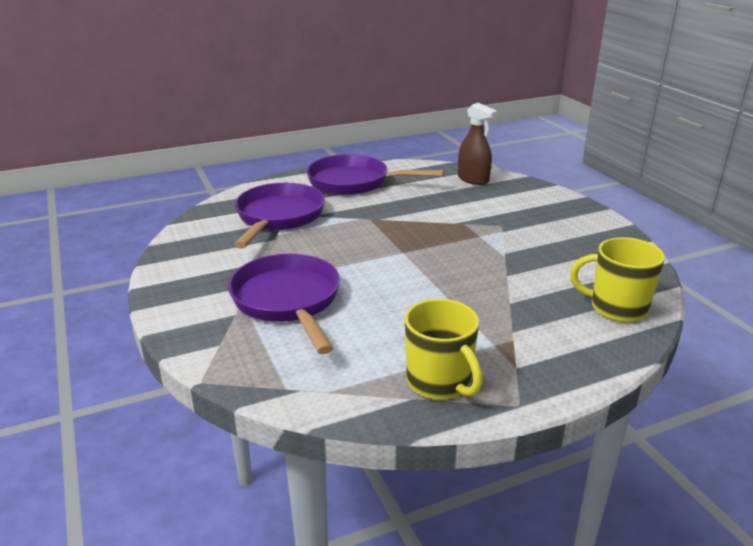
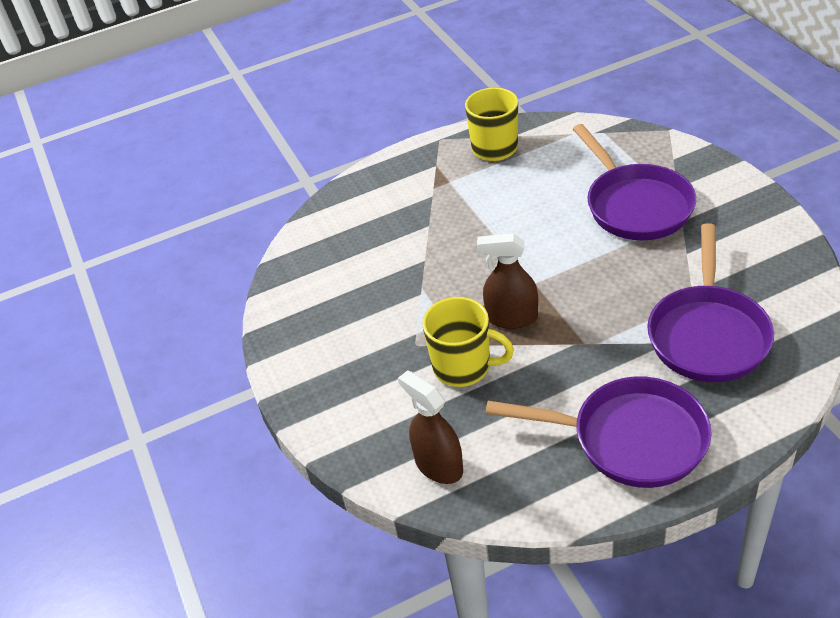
camera: 175 degrees left, 15 degrees up
(424, 234) = (511, 318): none -> brown spray bottle
(616, 308) = (334, 228): yellow mug -> yellow mug (463, 367)

